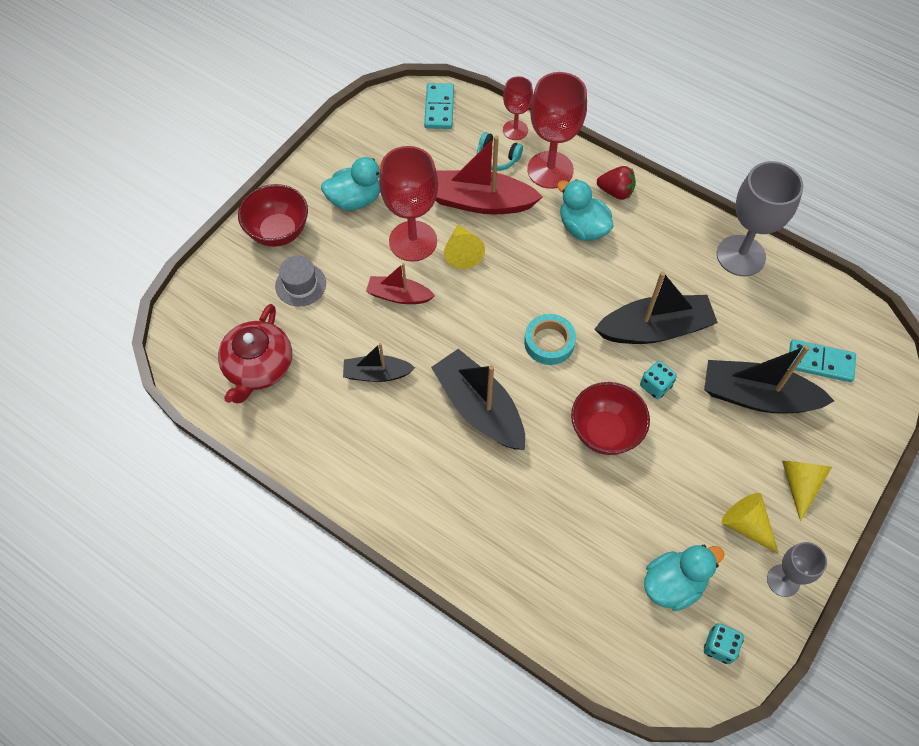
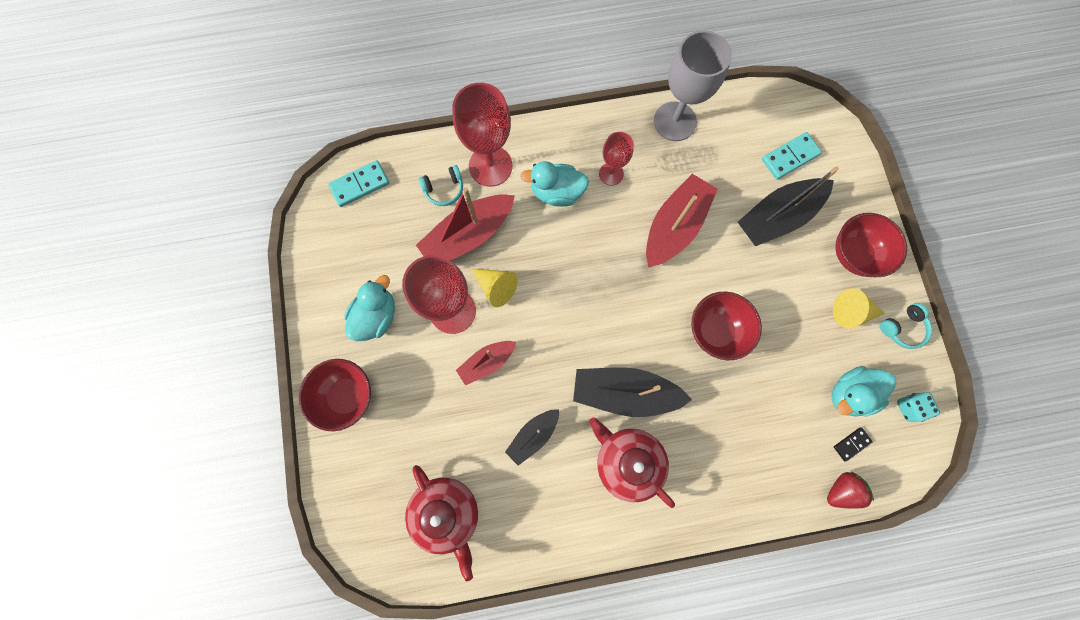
camera: 45 degrees left, 15 degrees up
(300, 284) = (408, 421): grey hat -> none
(427, 457) = (627, 461): none -> red teapot
(439, 108) = (360, 185): turquoise domino -> turquoise domino turned 75 degrees counterclockwise
(515, 130) = (434, 155): red goblet -> red goblet (611, 174)
(549, 342) = (620, 300): turquoise tape -> none
(616, 192) = (551, 144): red strawberry -> red strawberry (841, 490)
(631, 623) = (851, 444): none -> black domino
(654, 329) = (674, 227): black boat -> red boat
(655, 386) = (713, 268): turquoise dice -> none
(673, 584) = (849, 394): turquoise duck -> turquoise duck turned 135 degrees counterclockwise
(783, 580) = (902, 328): grey goblet -> turquoise headphones
(799, 484) = (854, 254): yellow cone -> red bowl

